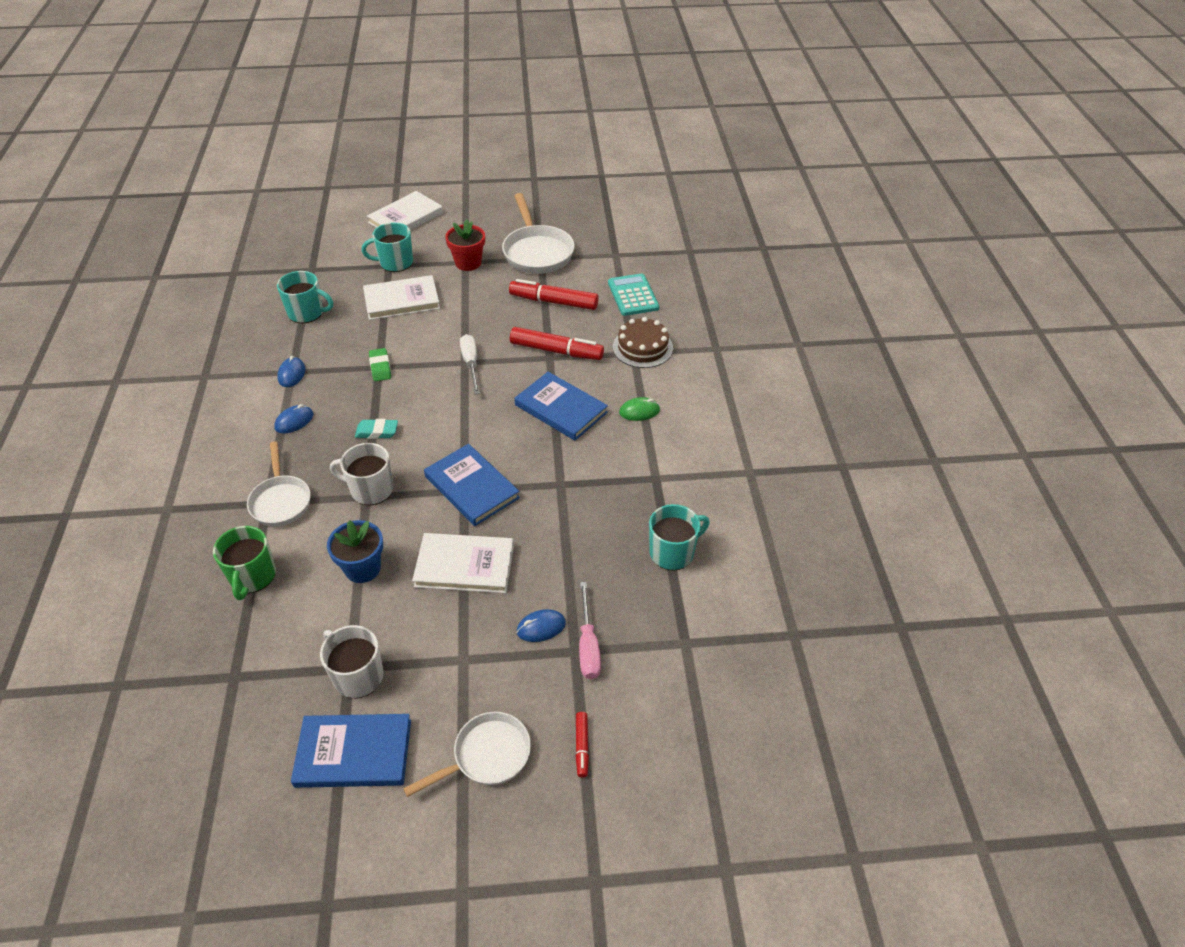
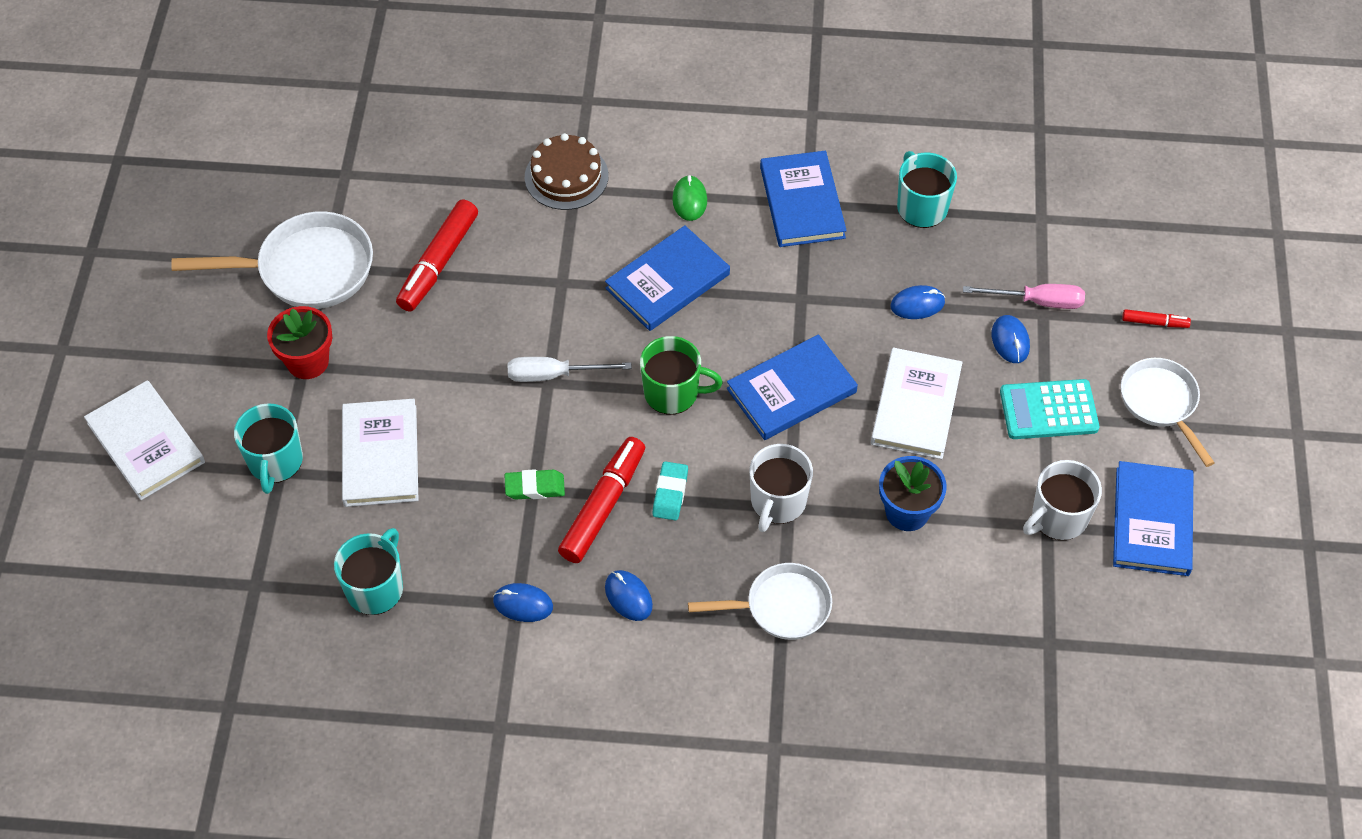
camera: 80 degrees left, 10 degrees up
(252, 576) = (905, 633): green mug -> green mug (672, 393)
(556, 351) = (550, 272): red marker -> red marker (603, 506)
(568, 558) = (917, 304): none -> blue mouse
(633, 295) = (450, 169): turquoise calculator -> turquoise calculator (1048, 410)
(655, 475) = (802, 202): none -> blue book

